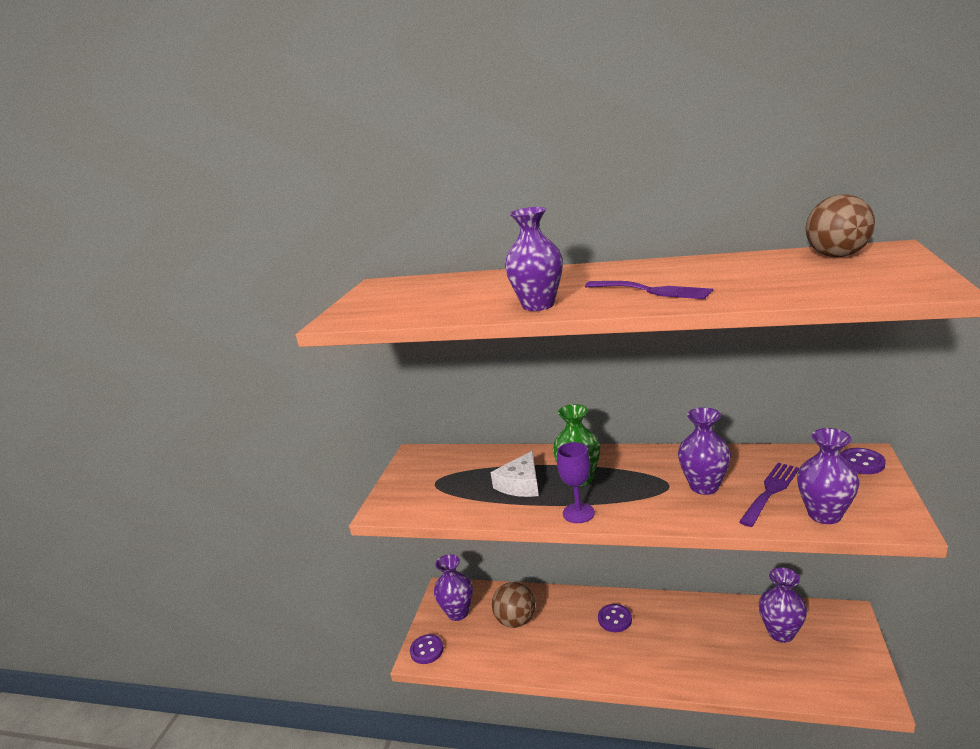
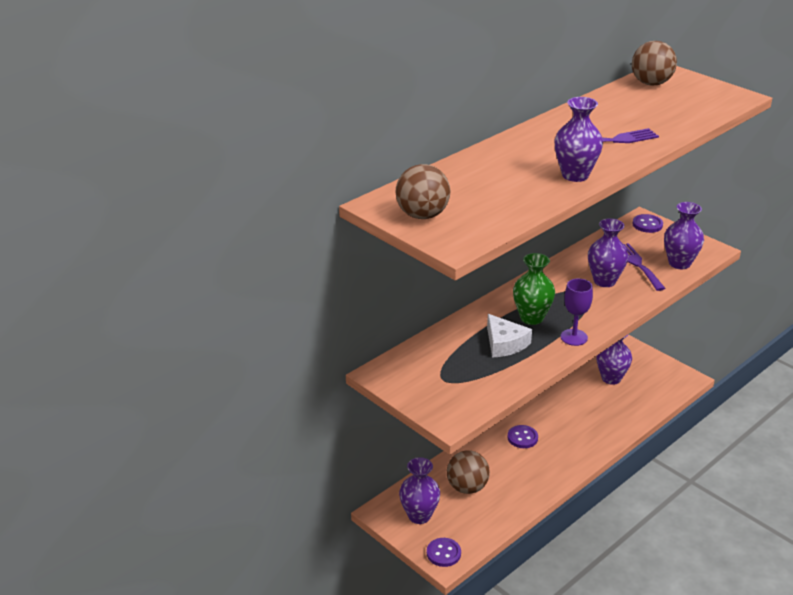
camera: 60 degrees left, 10 degrees up
(377, 297) = (422, 215): none -> brown ball

